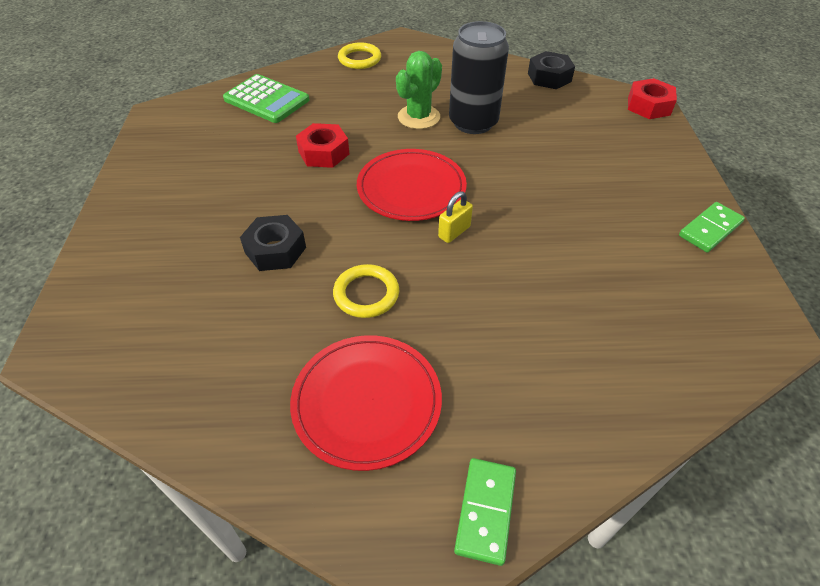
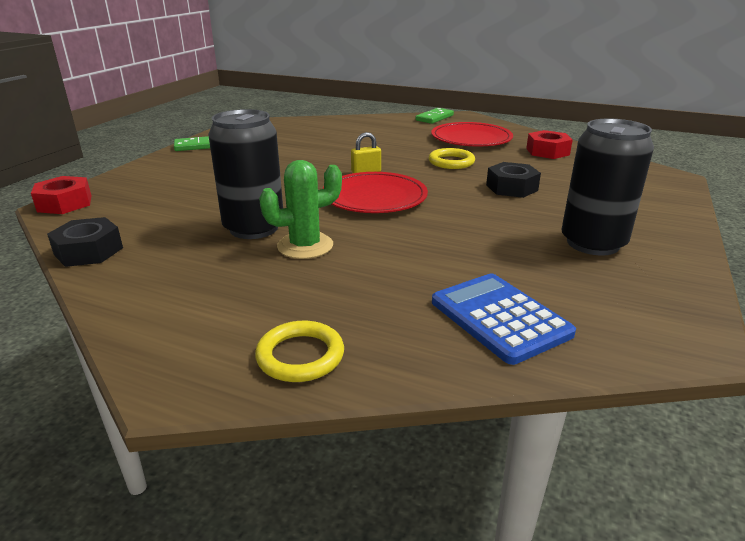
camera: 155 degrees left, 20 degrees down
(198, 179) = (593, 243): none -> black can
(266, 100) = (500, 318): green calculator -> blue calculator
(323, 153) = (442, 237): red nut -> red nut (547, 151)

